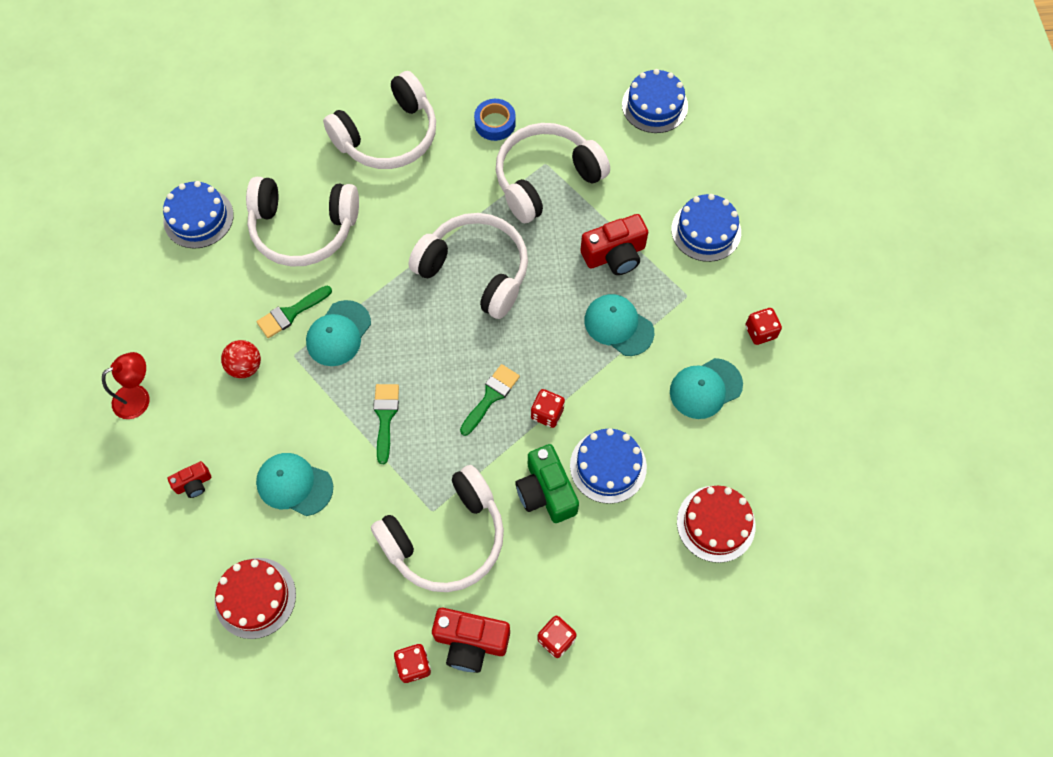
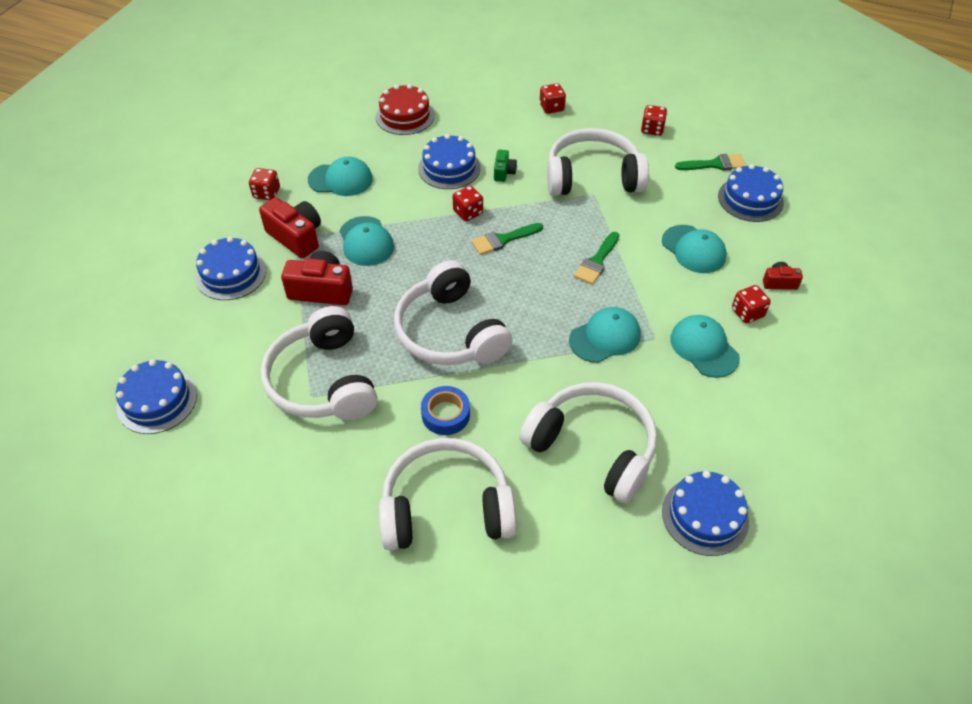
camera: 150 degrees left, 15 degrees down
(139, 397) = (815, 366): red lamp -> none
(216, 428) = (747, 313): none -> red dice
(245, 366) = (704, 348): red ball -> turquoise cap
(255, 598) = (750, 199): red cake -> blue cake
(291, 313) = (642, 373): green brush -> green brush (715, 164)
(471, 642) = (608, 126): red camera -> red camera (296, 237)
(495, 123) = (325, 463): blue tape -> blue tape (445, 414)
(546, 179) = (323, 381): white headphones -> white headphones turned 75 degrees clockwise
(546, 492) = (504, 172): green camera -> green camera, size x0.54

